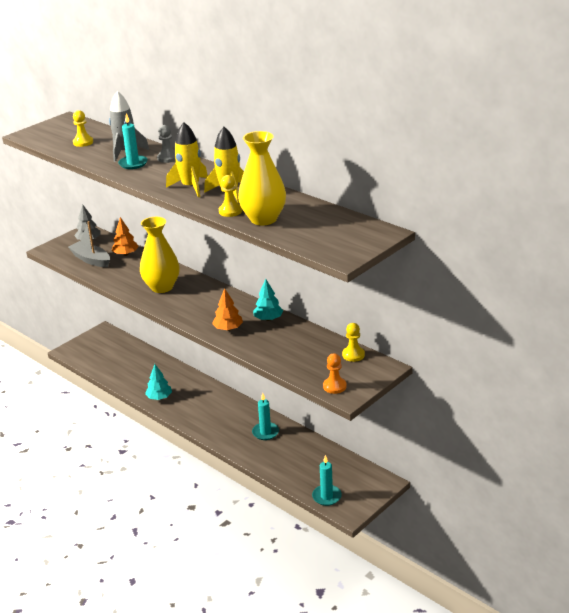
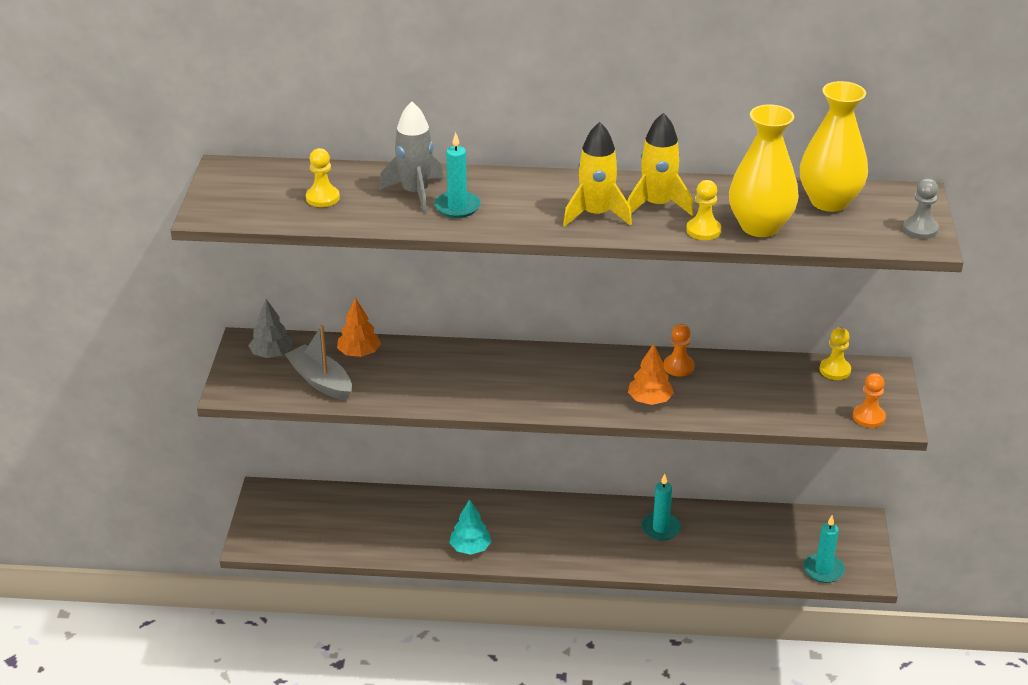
camera: 40 degrees left, 5 degrees up
(91, 260) = (320, 381): grey boat -> grey boat turned 45 degrees clockwise
(162, 287) = (482, 380): yellow vase -> yellow vase (829, 201)
(167, 158) = (490, 183): grey pawn -> grey pawn (920, 229)
(268, 319) = (678, 366): turquoise tree -> orange pawn

